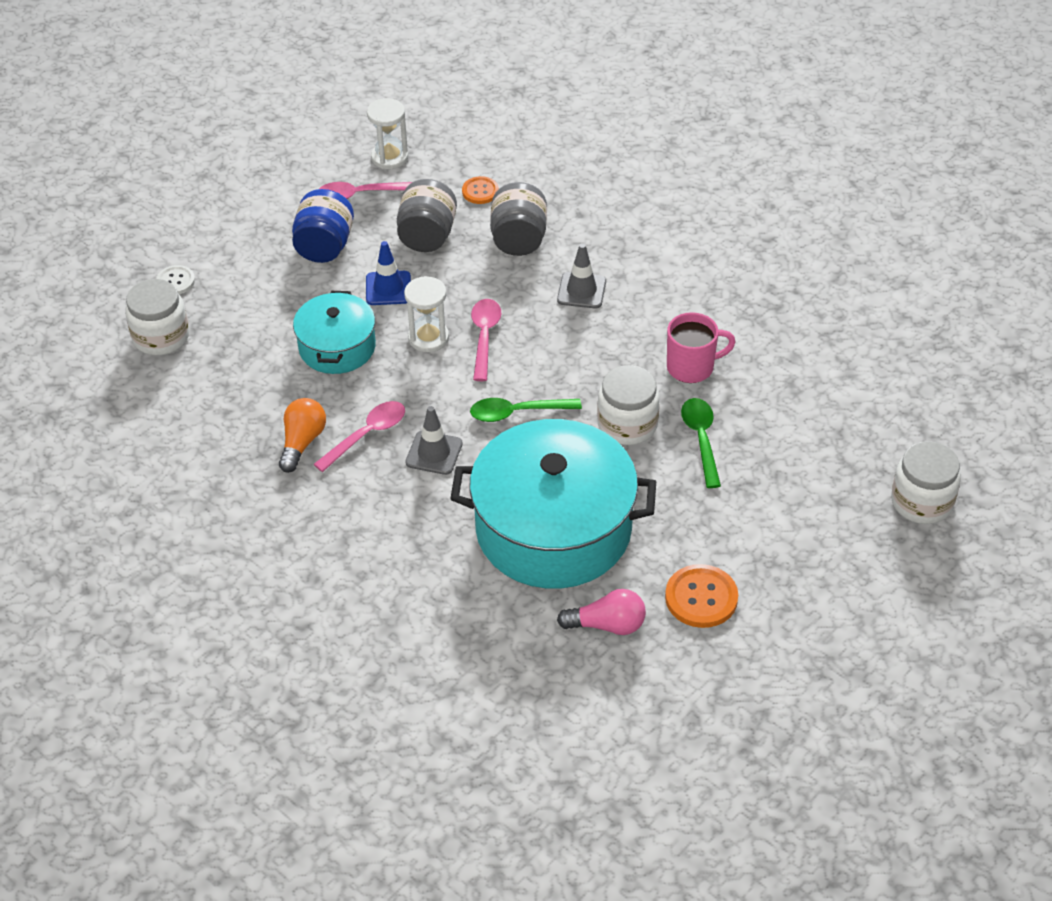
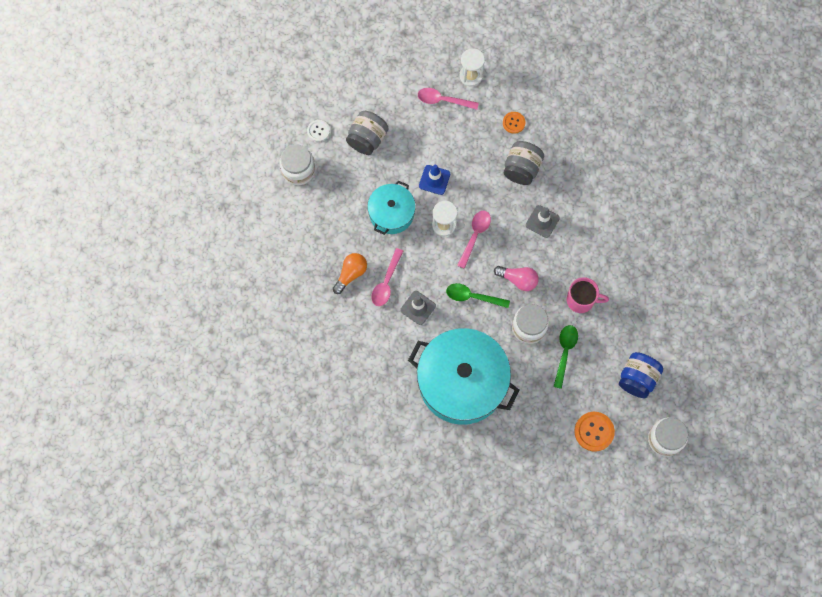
camera: 20 degrees right, 25 degrees up
(324, 246) = (409, 134): blue jar -> blue jar (637, 379)
(366, 435) = (386, 282): pink spoon -> pink spoon turned 135 degrees clockwise
(427, 236) = (470, 147): grey jar -> grey jar (367, 139)
(607, 625) = (466, 453): pink light bulb -> pink light bulb (518, 280)
(701, 598) = (520, 455): orange button -> orange button (594, 431)

